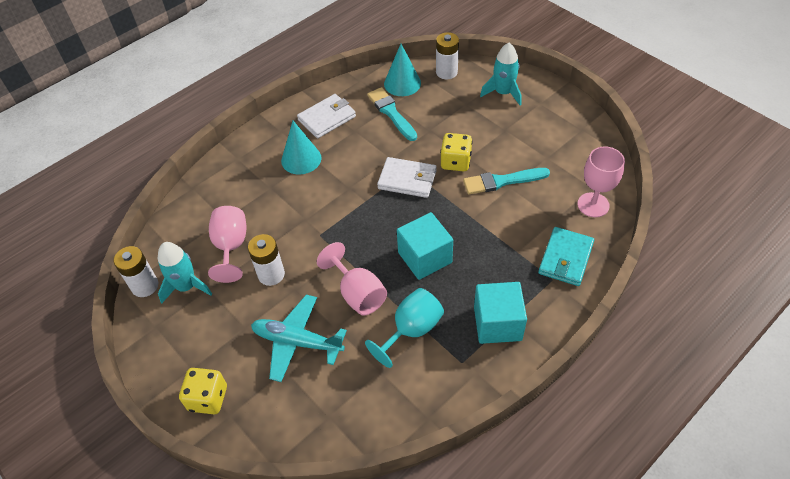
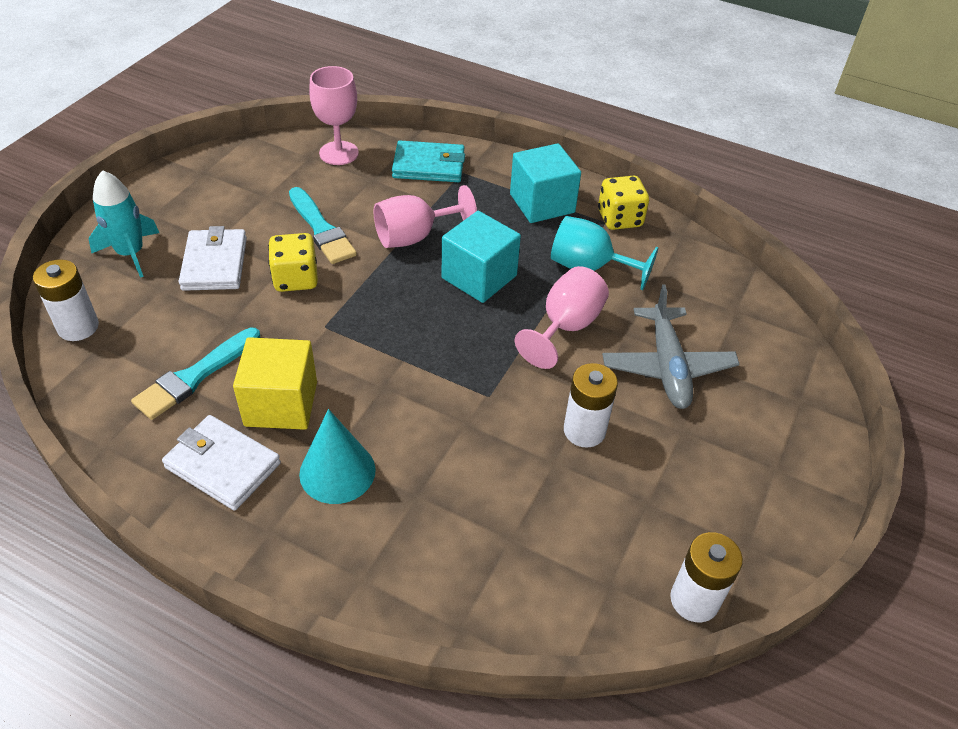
camera: 115 degrees left, 5 degrees down
(186, 287) = (662, 535): turquoise rocket -> none
(208, 398) = (798, 431): yellow dice -> yellow dice (619, 219)
(231, 247) = (561, 503): pink goblet -> pink goblet (415, 236)
(297, 342) = (667, 366): turquoise plane -> grey plane
(356, 143) = (281, 404): none -> yellow cube
(402, 83) = (112, 379): turquoise cone -> none
(407, 180) = (346, 323): white wallet -> white wallet (214, 263)

